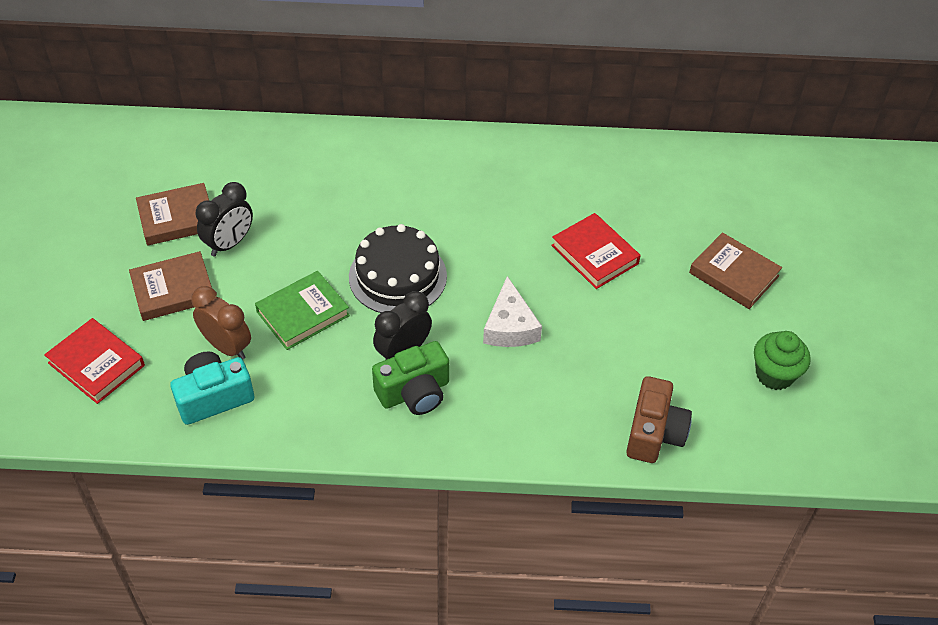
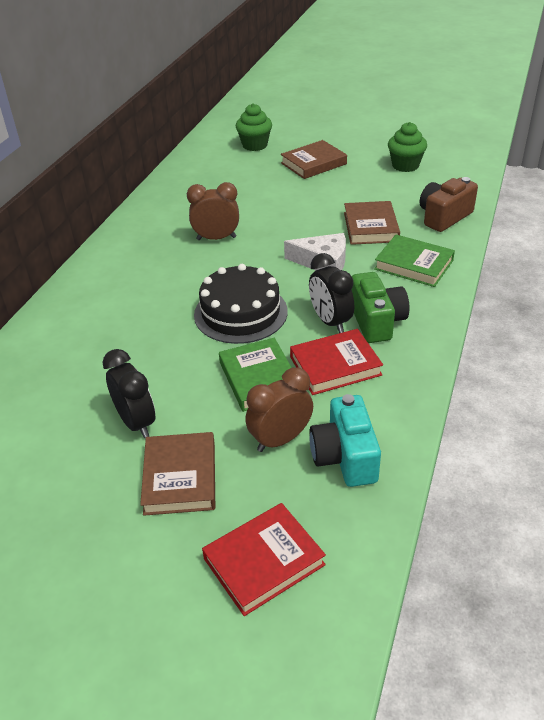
camera: 70 degrees left, 10 degrees down
(177, 218) = (71, 464): brown book -> brown book (371, 227)
(524, 223) = (216, 238): none -> brown clock
(533, 413) = (414, 265): none -> green book
(595, 254) = (267, 212): red book -> red book (335, 366)
(654, 433) = (444, 217): brown camera -> brown camera turned 75 degrees counterclockwise
(754, 205) = (255, 145): none -> green cupcake

